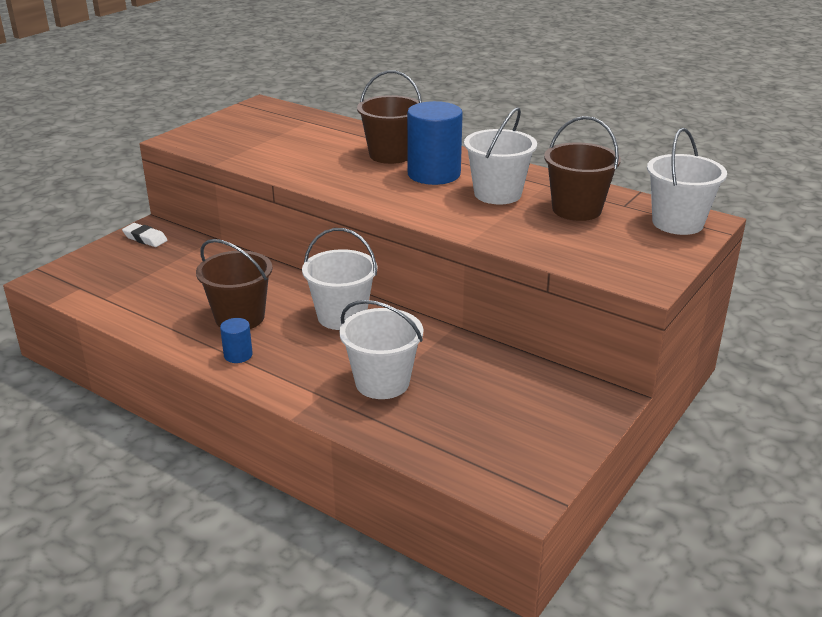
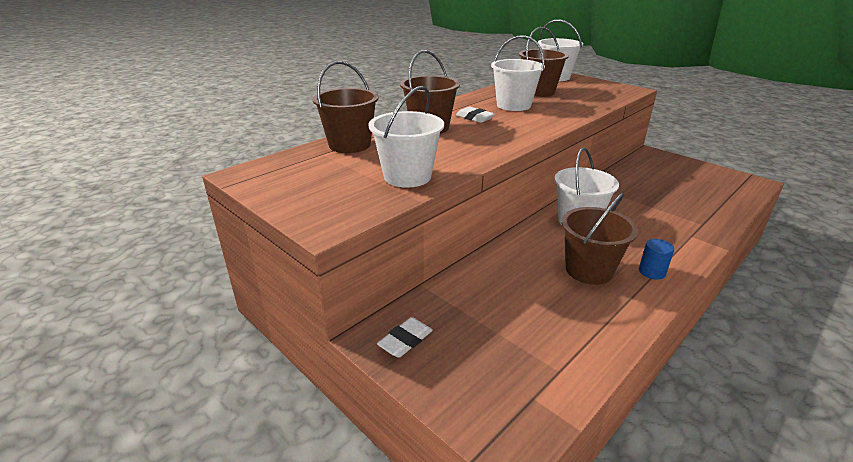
camera: 80 degrees left, 0 degrees up
(331, 128) = (349, 145): none -> brown bucket
(382, 382) = (664, 212): white bucket -> white bucket (407, 176)
(434, 174) = (474, 118): blue cylinder -> white eraser

